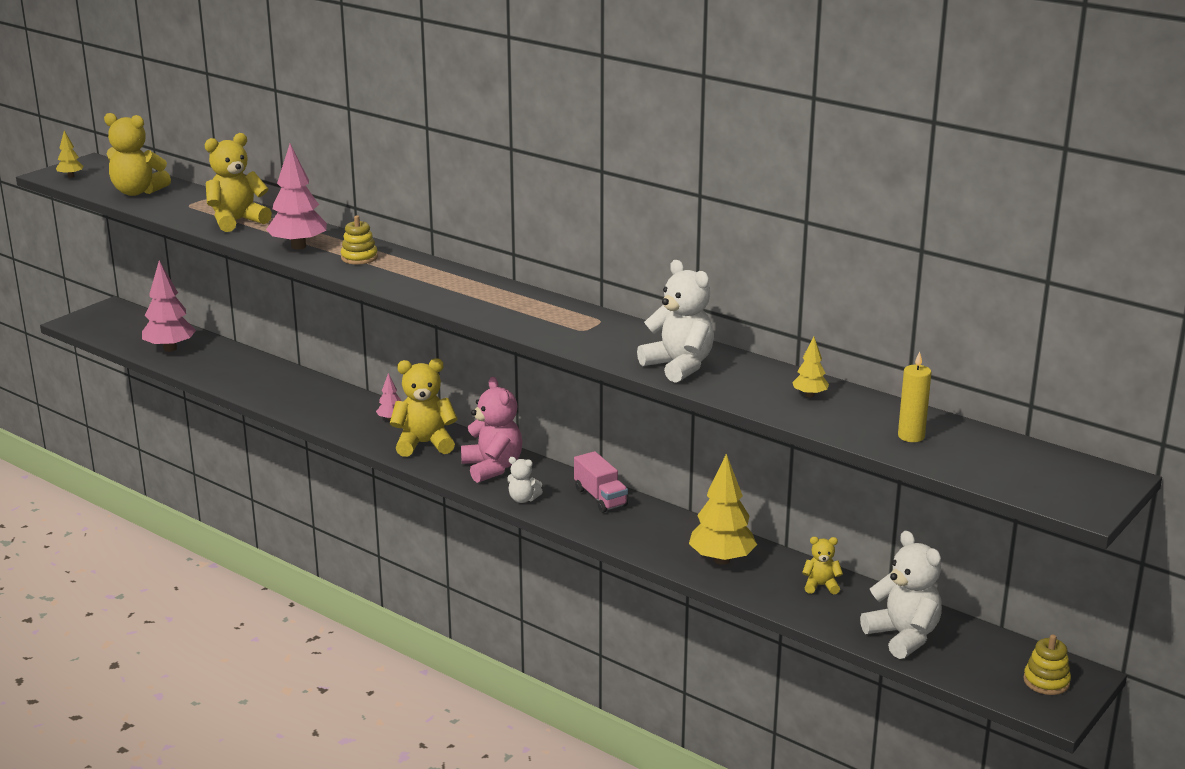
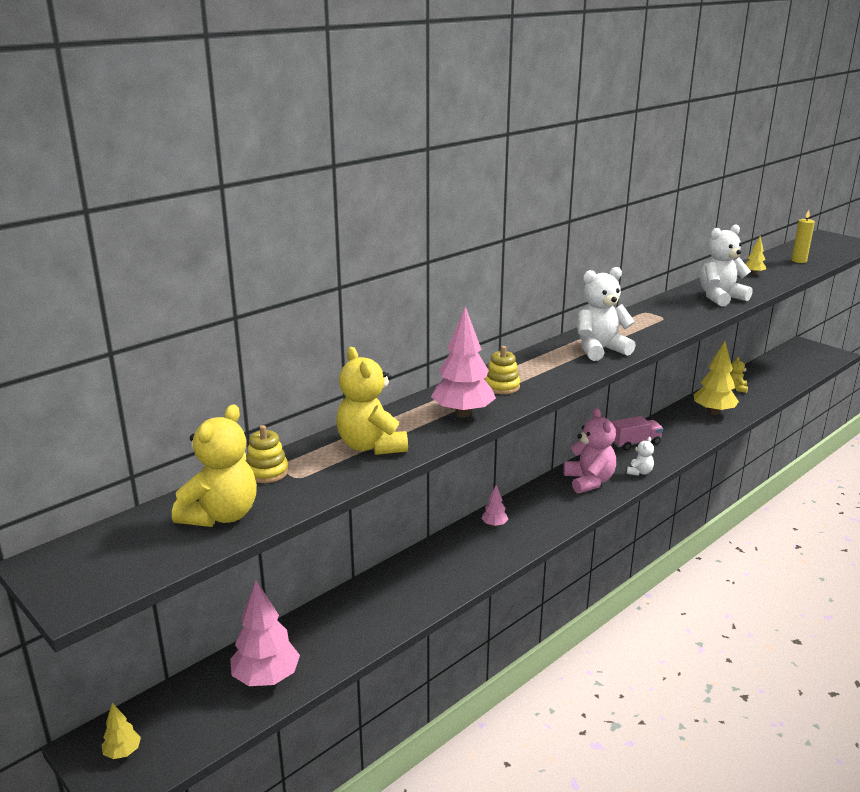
camera: 80 degrees left, 0 degrees up
(71, 176) = (103, 578): yellow tree -> yellow tree (122, 752)
(424, 444) = (544, 510): yellow teddy bear -> none
(492, 468) = (589, 481): pink teddy bear -> pink teddy bear turned 90 degrees clockwise
(903, 636) = (783, 375): white teddy bear -> white teddy bear (600, 350)
(1046, 681) = (812, 351): yellow stacking toy -> yellow stacking toy (267, 472)

